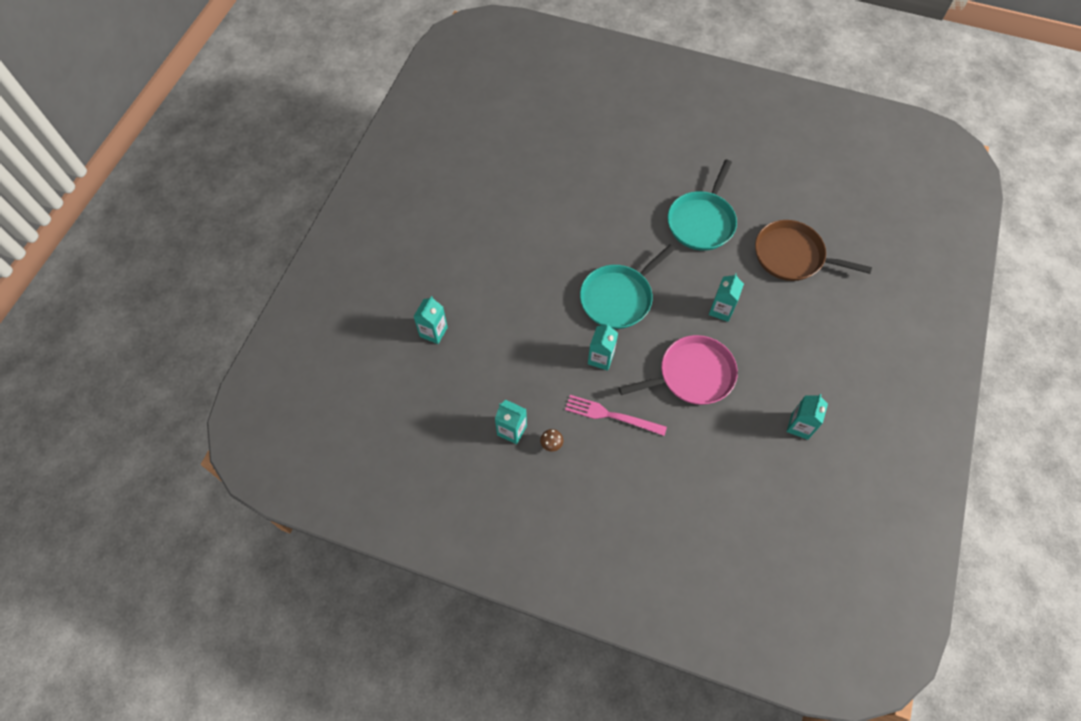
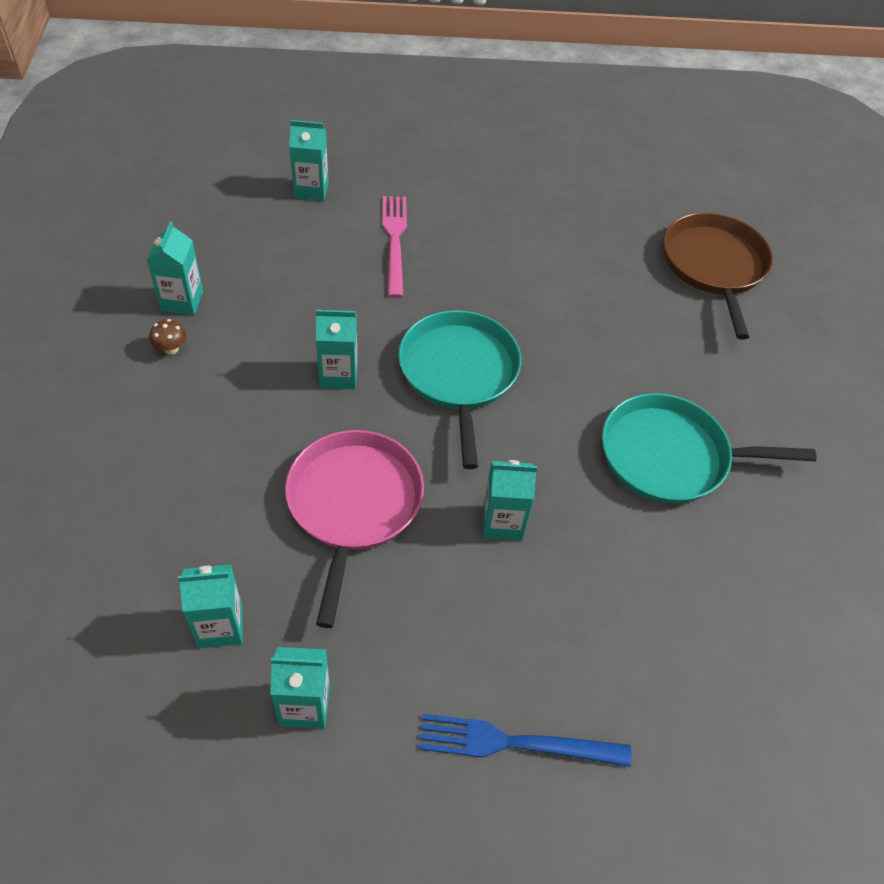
camera: 65 degrees right, 10 degrees down
(611, 415) = (240, 410): pink fork -> pink fork (395, 241)
(618, 297) = (459, 374): turquoise pan -> turquoise pan turned 60 degrees clockwise
(692, 375) = (353, 504): pink pan -> pink pan turned 135 degrees counterclockwise
(749, 454) = (220, 626): none -> turquoise carton
(792, 256) = (681, 619): brown pan -> brown pan (714, 266)
(836, 344) = (515, 743): none -> blue fork

